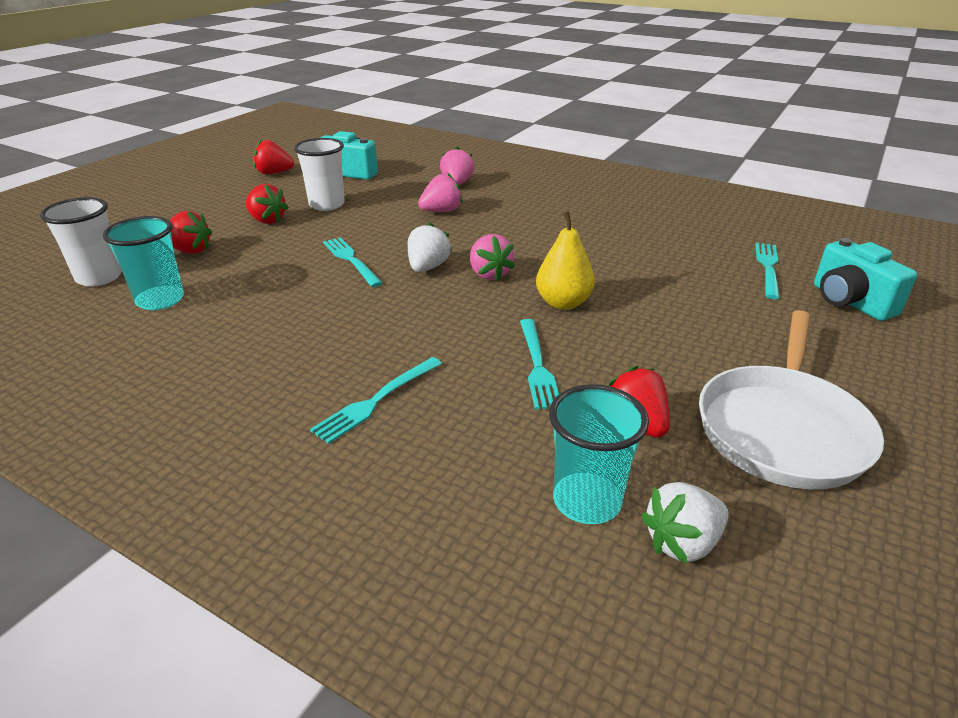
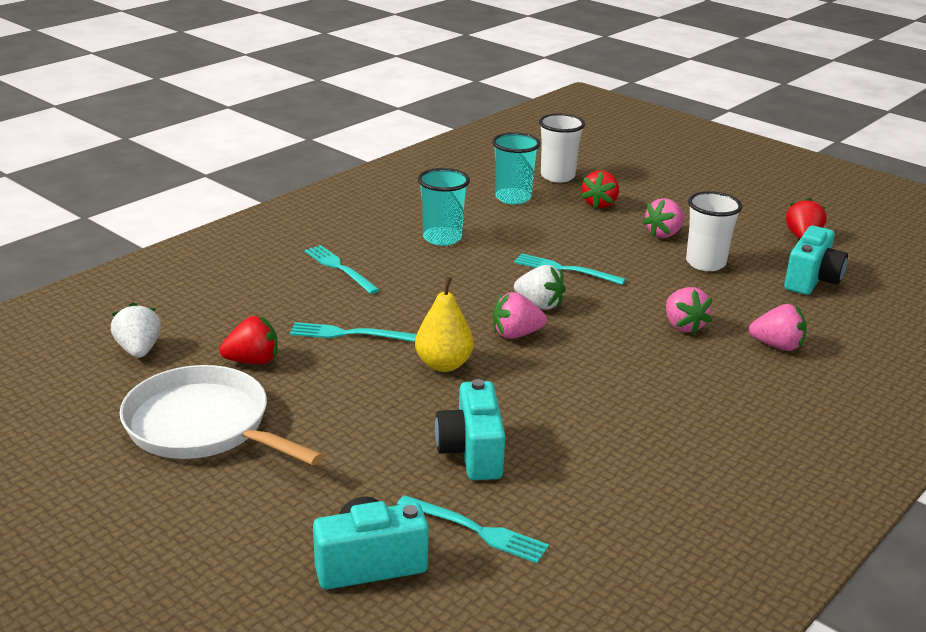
camera: 100 degrees right, 5 degrees down
(267, 220) = (664, 234): red strawberry -> pink strawberry
(351, 260) = (564, 269): turquoise fork -> turquoise fork turned 135 degrees counterclockwise
(586, 501) = (194, 326): turquoise cup -> turquoise cup (442, 238)
(682, 277) = (472, 452): none -> turquoise camera

